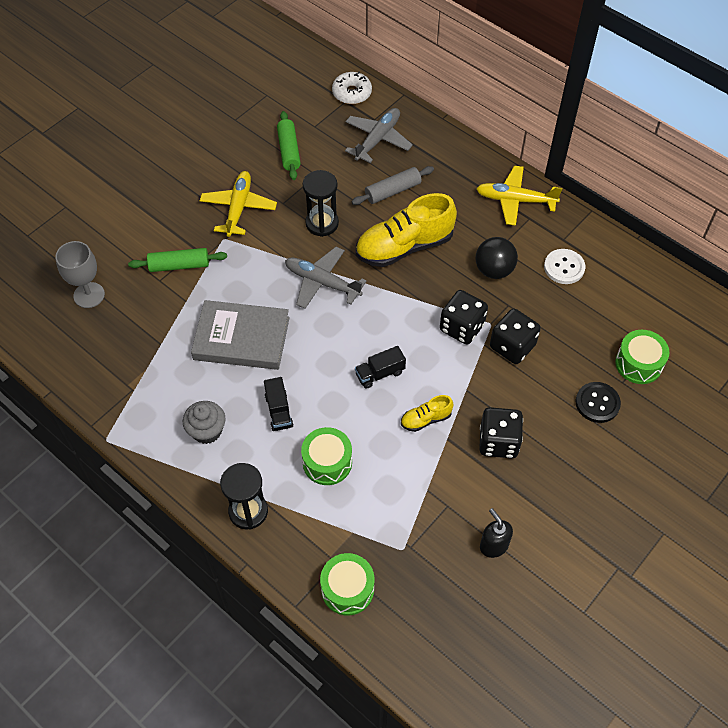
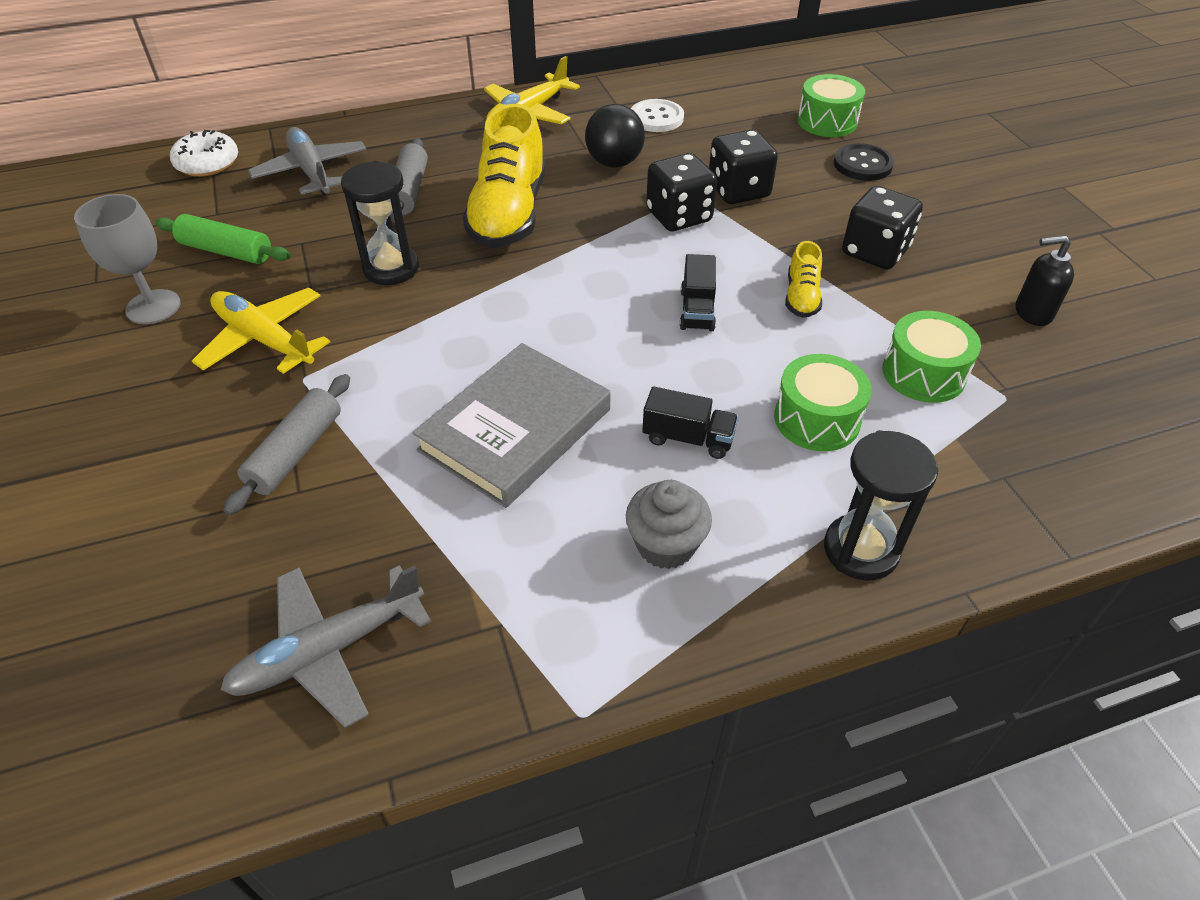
camera: 60 degrees left, 10 degrees down
(89, 295) = (221, 613): grey goblet -> grey goblet (153, 307)
(179, 265) = (296, 452): green rolling pin -> grey rolling pin
(322, 282) = (493, 306): grey plane -> grey plane (328, 650)
(347, 589) = (1057, 481): green drum -> green drum (923, 373)

